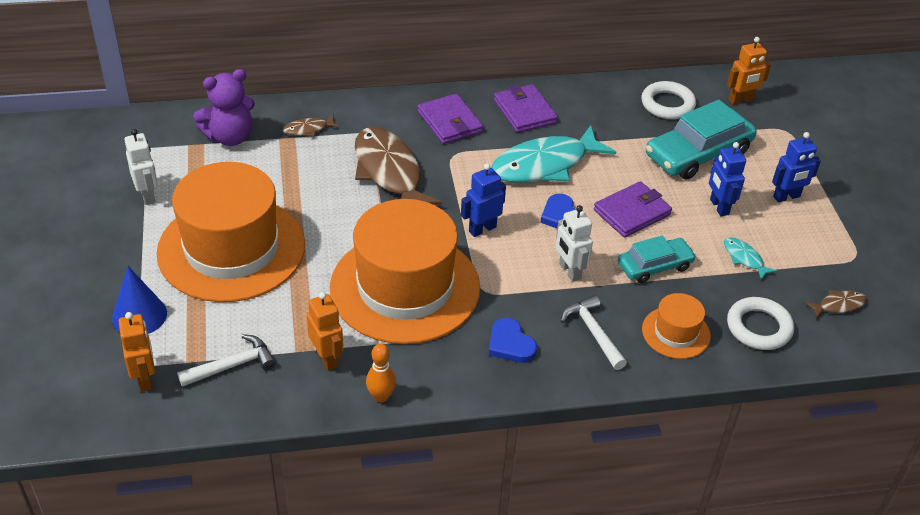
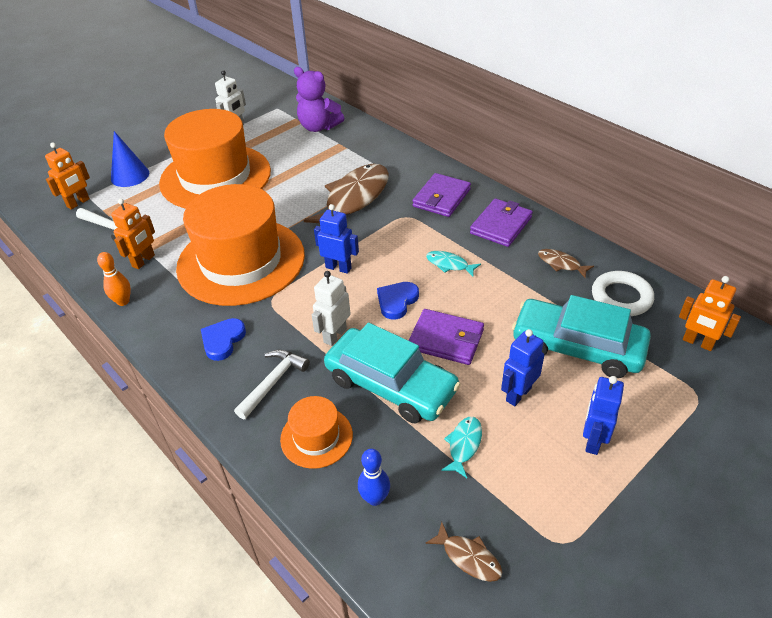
camera: 60 degrees right, 0 degrees up
(308, 129) = (360, 148): brown fish -> brown fish (561, 264)
(545, 165) = (449, 264): turquoise fish -> turquoise fish, size x0.44
(654, 266) = (391, 385): turquoise car -> turquoise car, size x1.67
(759, 327) = (375, 498): white ring -> blue bowling pin
(786, 197) = (593, 440): blue robot -> blue robot turned 75 degrees clockwise

